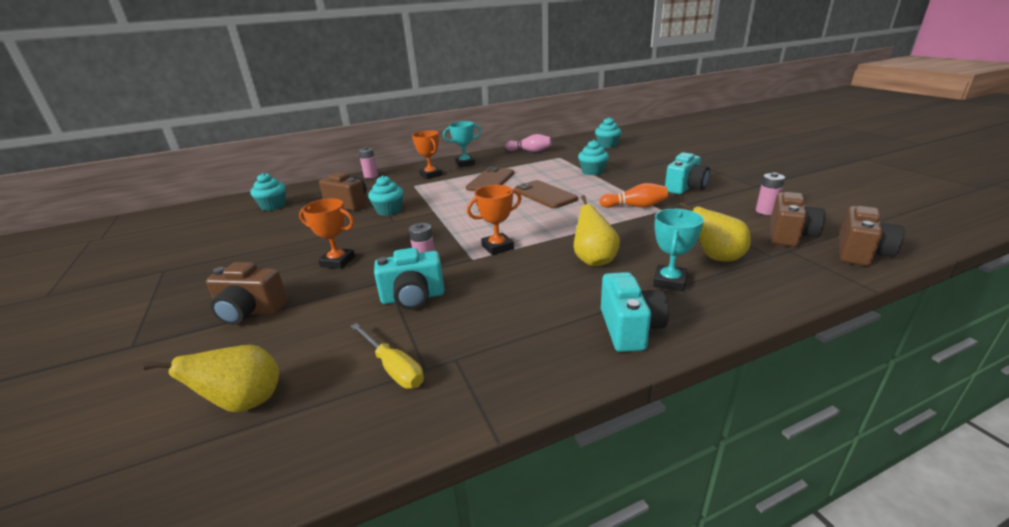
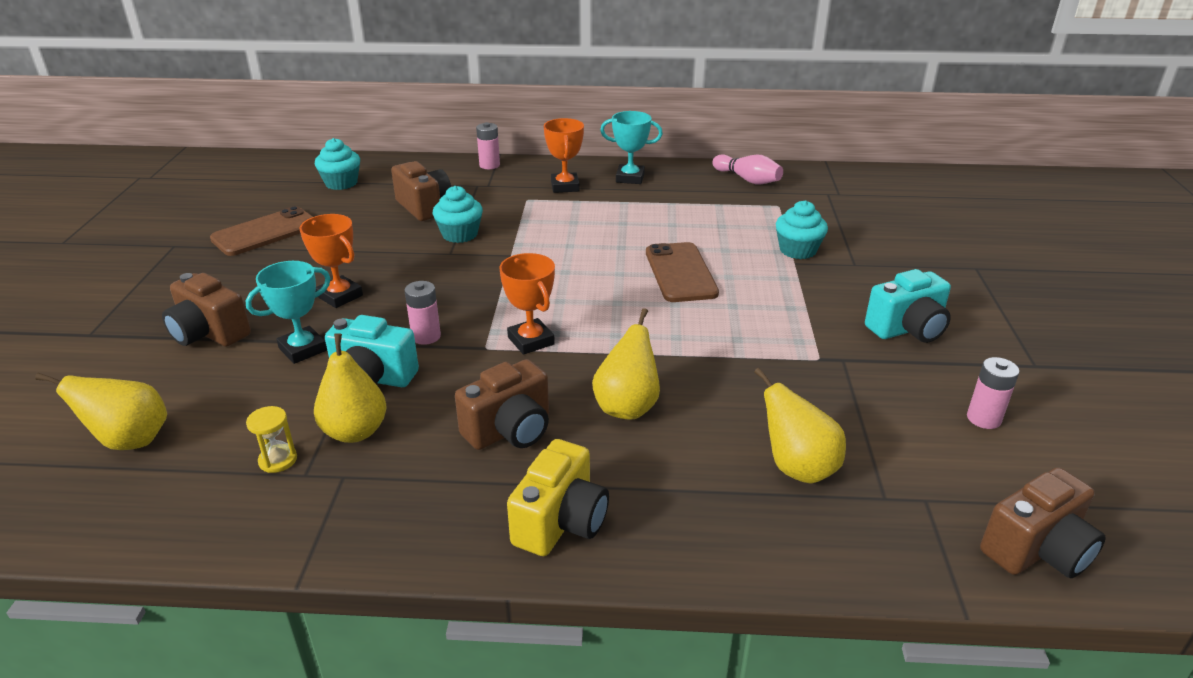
camera: 25 degrees right, 5 degrees up
(393, 368) = (278, 460): yellow screwdriver -> yellow hourglass
(435, 330) = (355, 432): none -> yellow pear
(491, 180) = (633, 222): brown phone -> brown phone (265, 232)
(497, 247) = (531, 341): orange trophy -> orange trophy turned 60 degrees clockwise
(607, 145) = (882, 202): turquoise cupcake -> none
(630, 329) = (561, 522): turquoise camera -> yellow camera
(635, 206) = (787, 337): orange bowling pin -> none
(669, 281) = (687, 478): turquoise trophy -> turquoise trophy (303, 349)
(789, 235) = (962, 475): brown camera -> brown camera (510, 430)

